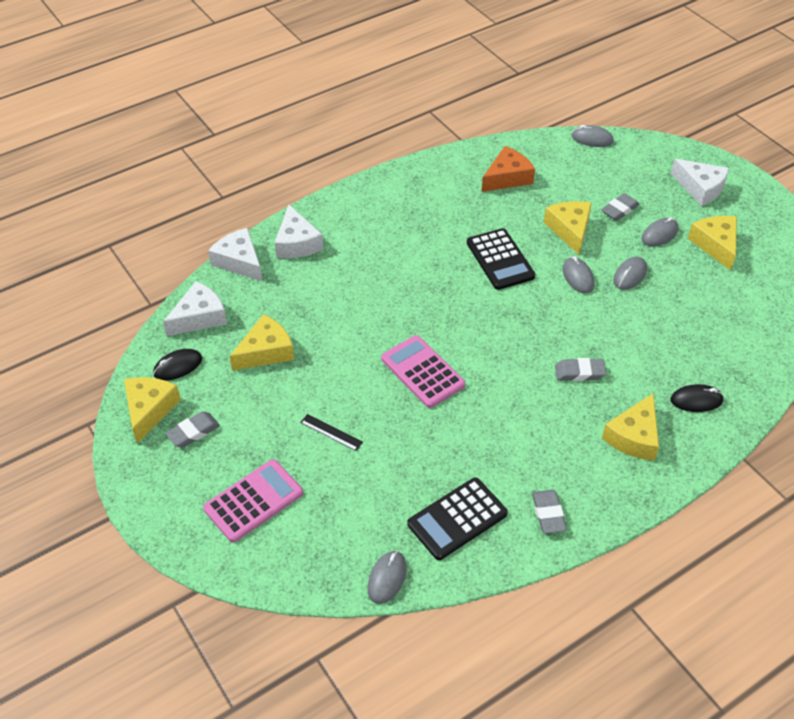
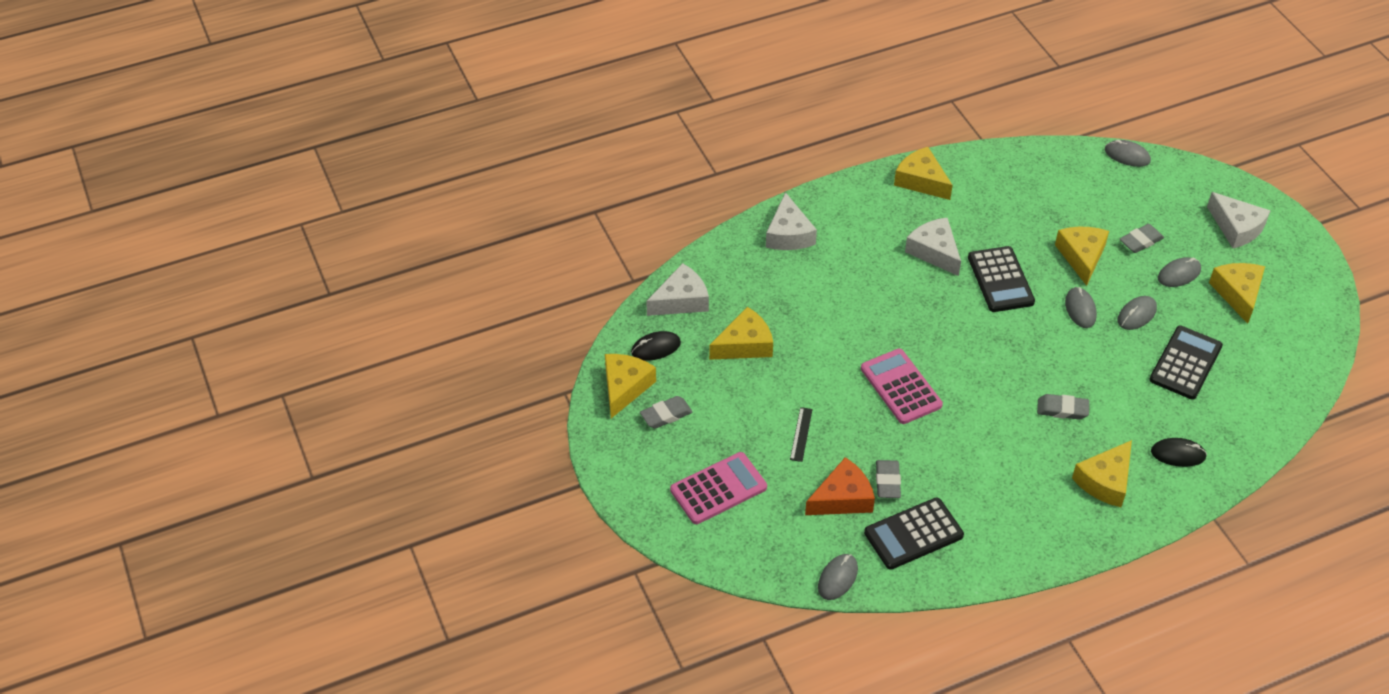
camera: 10 degrees right, 0 degrees up
(239, 261) = (727, 247): white cheese -> white cheese (934, 251)
(331, 432) = (801, 434): black ruler -> black ruler turned 60 degrees clockwise
(413, 181) = (921, 181): none -> yellow cheese
(507, 177) = (1024, 189): orange cheese -> orange cheese (842, 498)
(548, 514) = (1004, 542): grey eraser -> grey eraser (887, 481)
(683, 313) = (1185, 363): none -> black calculator

